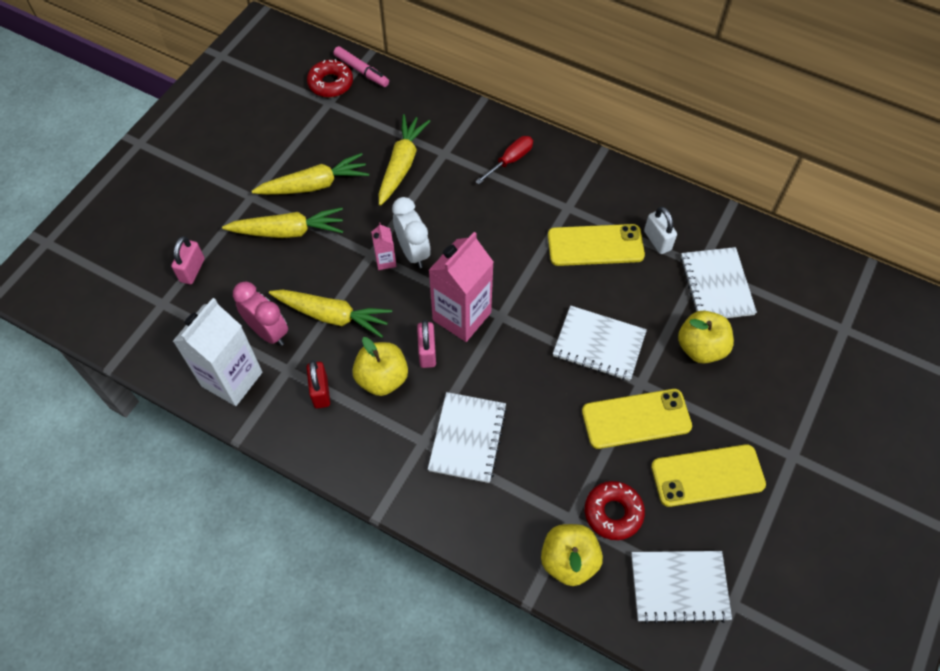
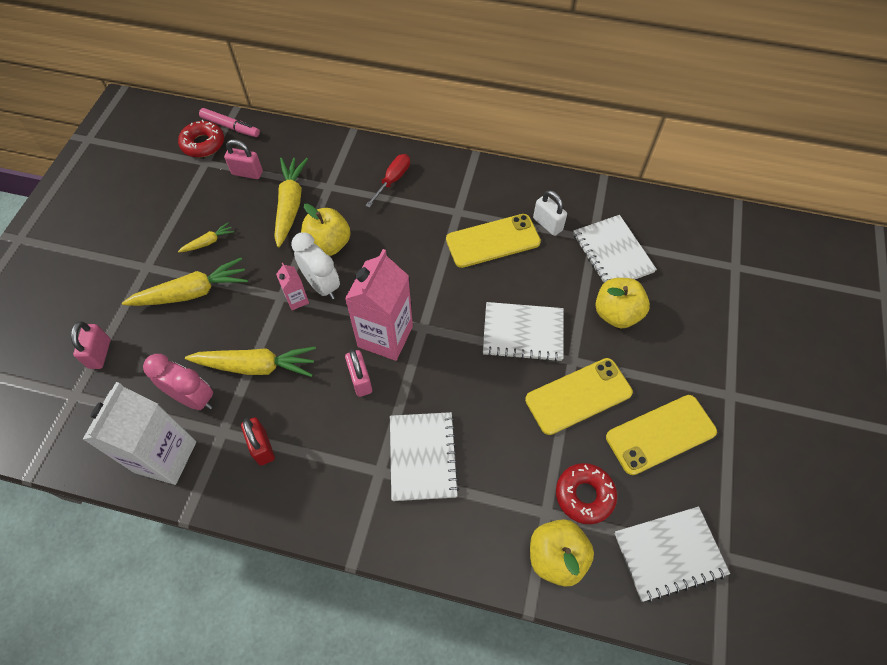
camera: 15 degrees left, 0 degrees up
(314, 185) = (208, 242): yellow carrot -> yellow carrot, size x0.49
(367, 122) = (247, 173): none -> pink padlock
(382, 378) = (322, 417): yellow apple -> yellow apple (328, 244)

